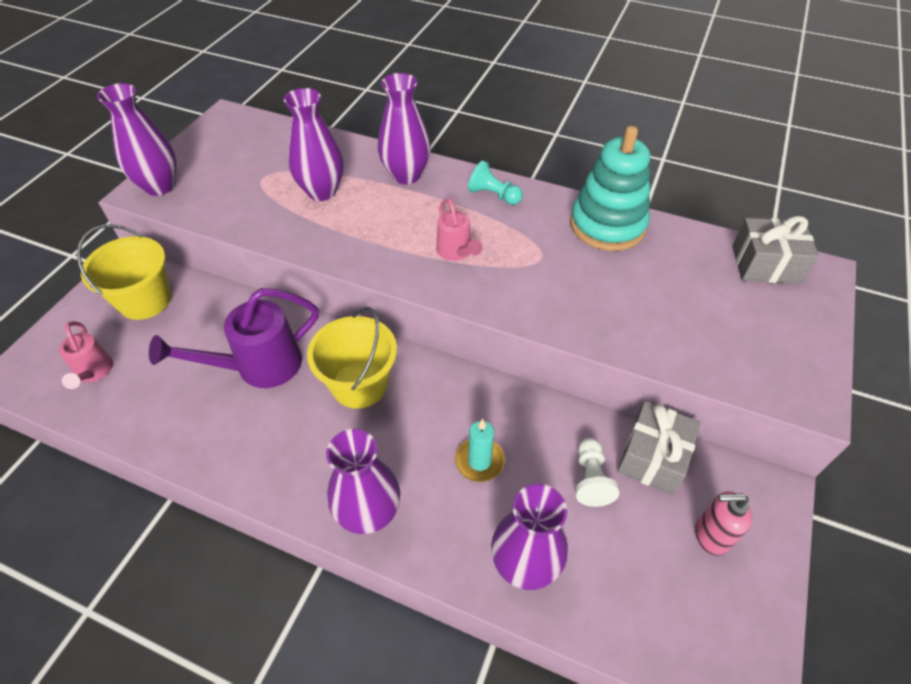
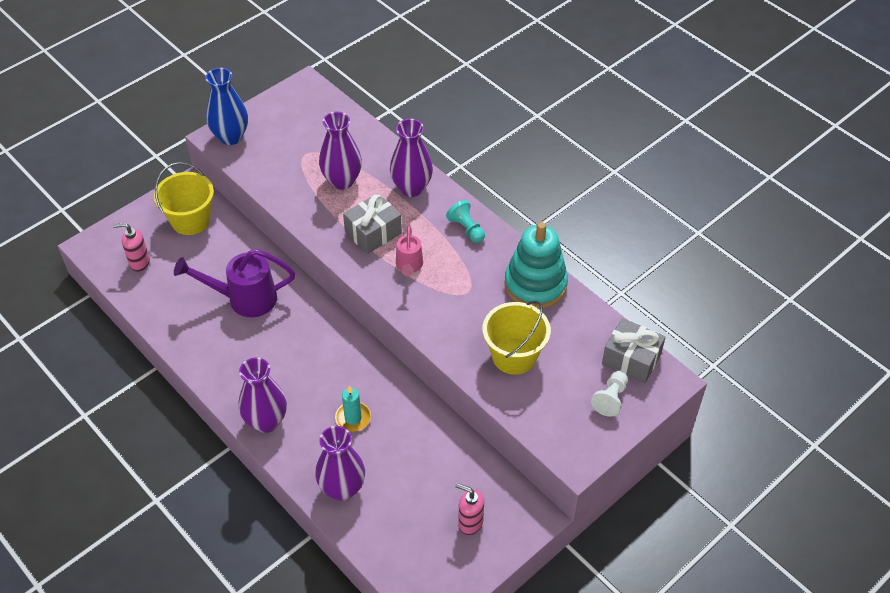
camera: 25 degrees right, 0 degrees up
(94, 372) = (139, 263): pink watering can -> pink soap dispenser
(159, 186) = (231, 137): purple vase -> blue vase
(359, 384) = (304, 337): yellow bucket -> yellow bucket (514, 356)
(590, 479) = (417, 458): white pawn -> white pawn (610, 398)
(653, 457) = (469, 462): grey gift -> grey gift (373, 232)

